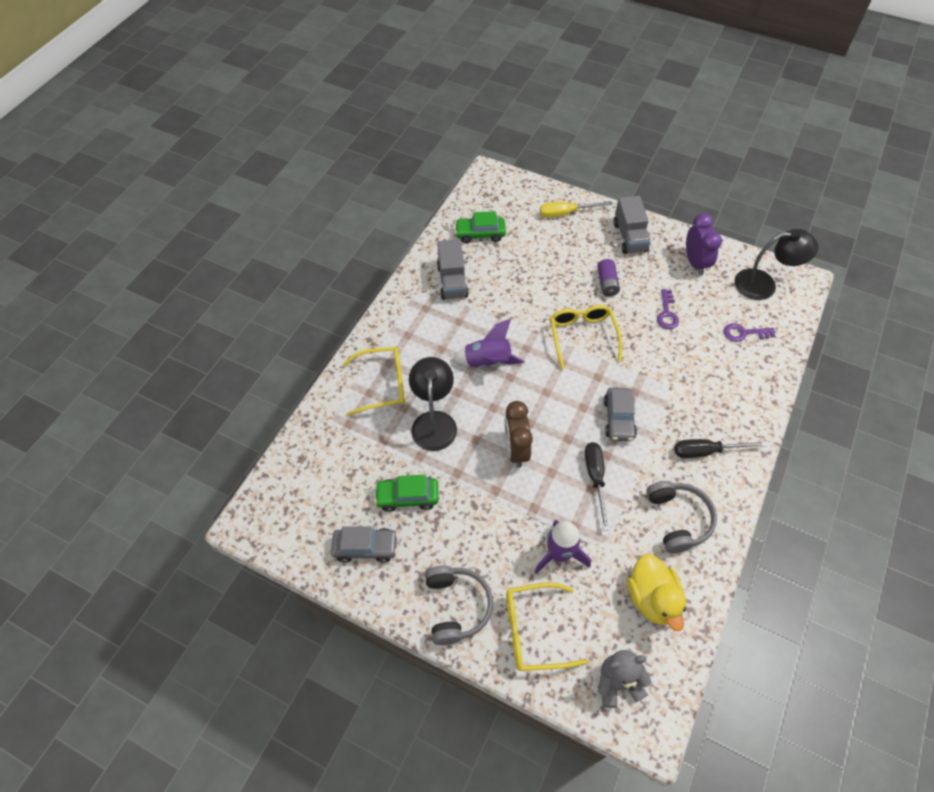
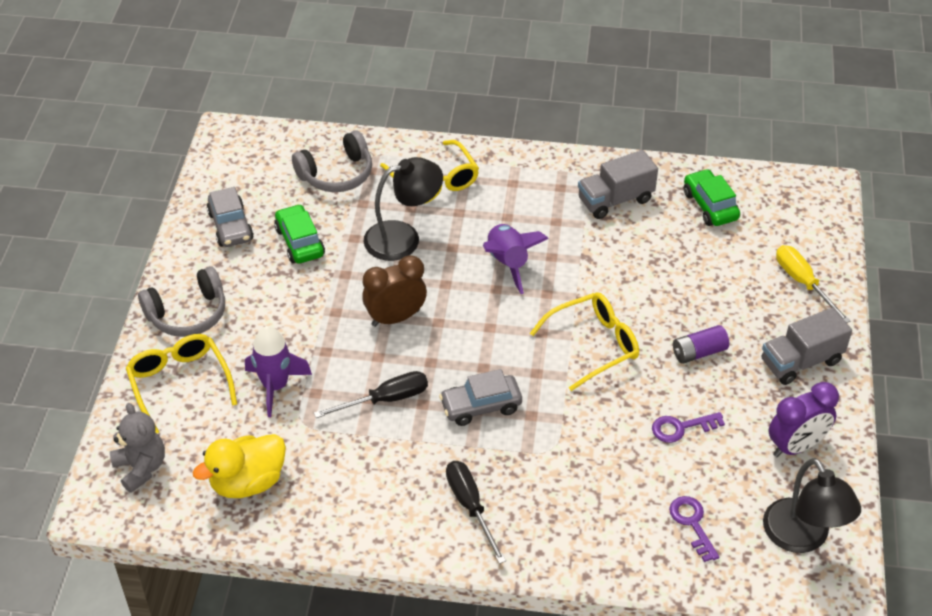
camera: 70 degrees right, 10 degrees down
(678, 519) = (359, 491): grey headphones -> grey headphones (336, 174)

